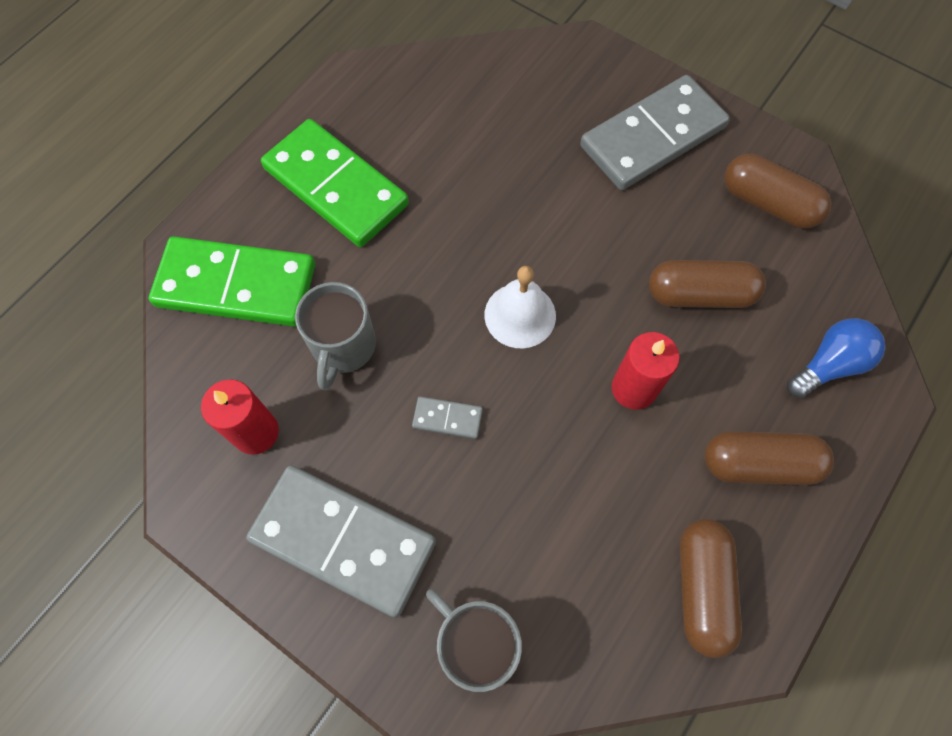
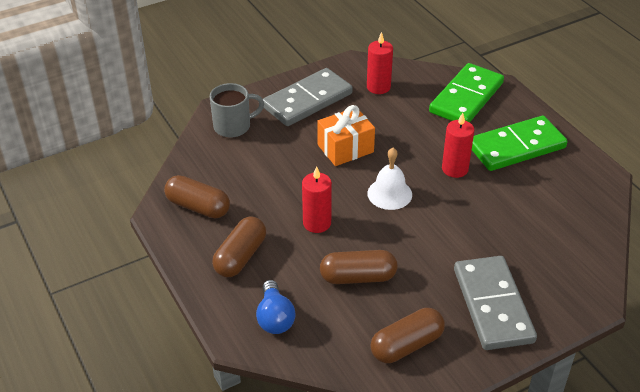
camera: 115 degrees right, 25 degrees down
(343, 347) = (408, 124): grey mug -> none
(423, 249) = (455, 169): none -> red candle
(447, 418) = (345, 148): grey domino -> orange gift
(700, 294) = (358, 277): brown capsule -> brown capsule turned 60 degrees clockwise

